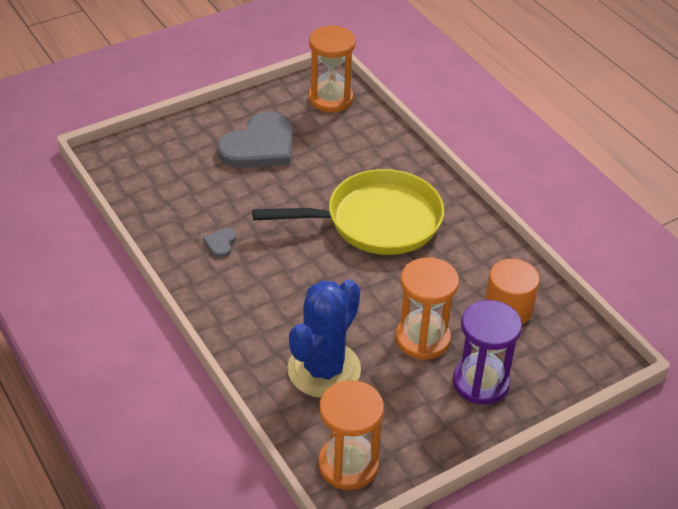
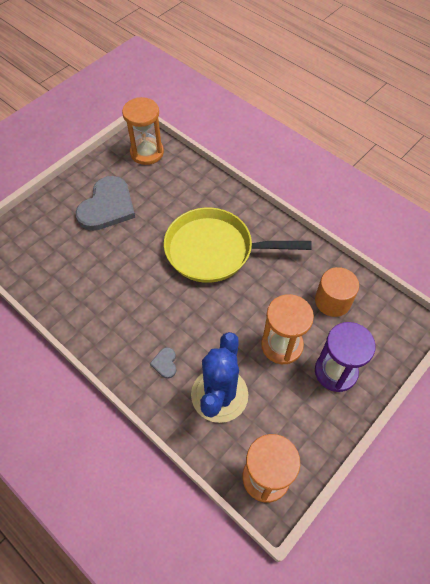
camera: 15 degrees left, 15 degrees up
(220, 243) = (105, 302): grey heart -> grey heart (165, 363)
(376, 221) = (214, 250): yellow pan -> yellow pan turned 150 degrees counterclockwise

